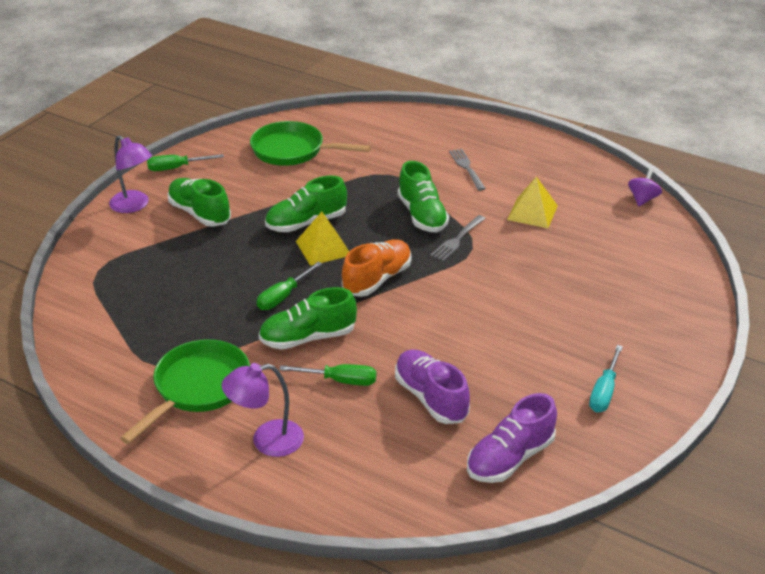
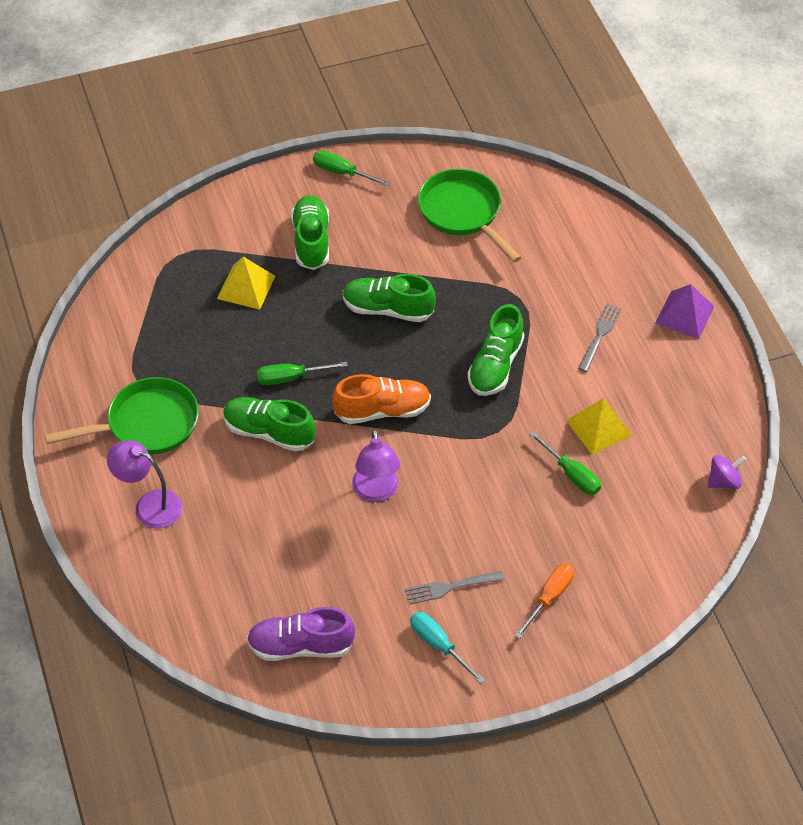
camera: 40 degrees right, 15 degrees up
(134, 206) = (267, 198): purple lamp -> purple lamp (376, 491)
(323, 248) = (373, 347): yellow pyramid -> yellow pyramid (246, 287)
(340, 381) = (252, 490): green screwdriver -> green screwdriver (571, 474)
(431, 398) = (301, 553): purple shoe -> none
(457, 240) = (496, 413): grey fork -> grey fork (450, 587)
(503, 134) = (684, 315): none -> purple pyramid
(604, 392) = (438, 645): turquoise screwdriver -> turquoise screwdriver turned 75 degrees clockwise
(633, 318) = (549, 597): none -> orange screwdriver

